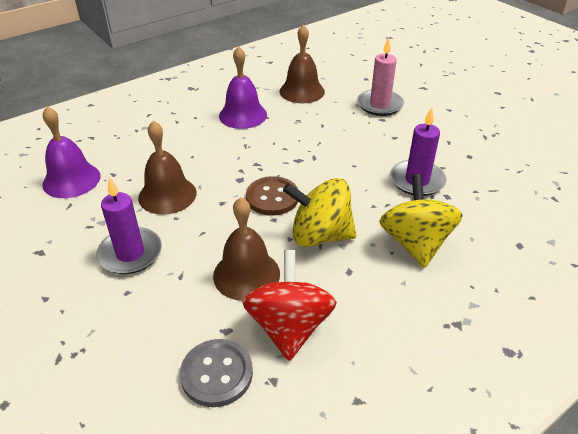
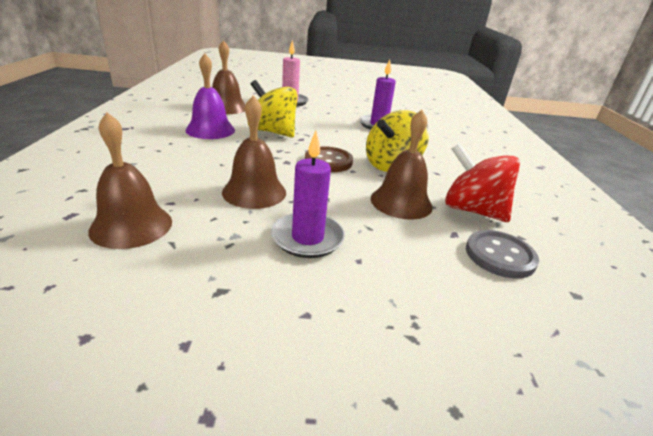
camera: 55 degrees left, 10 degrees down
(71, 180) = (131, 226): purple bell -> brown bell
(415, 243) = (433, 148): yellow spinning top -> yellow spinning top (272, 132)

